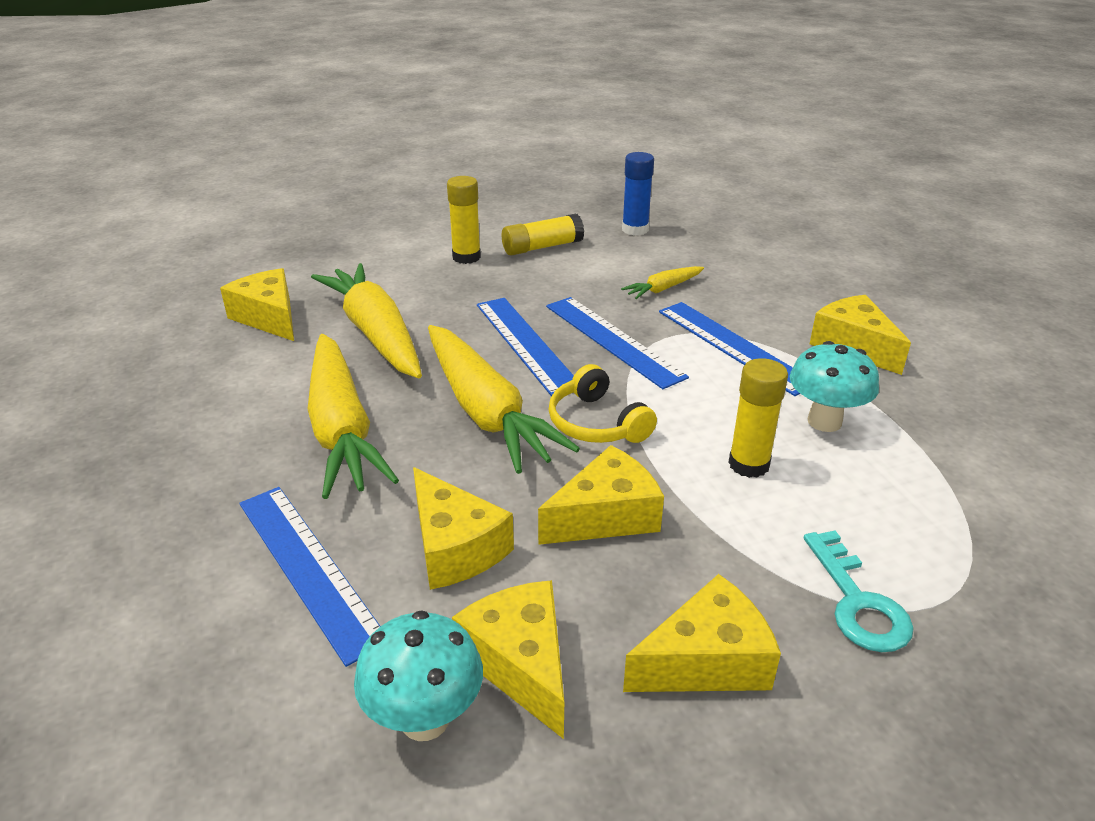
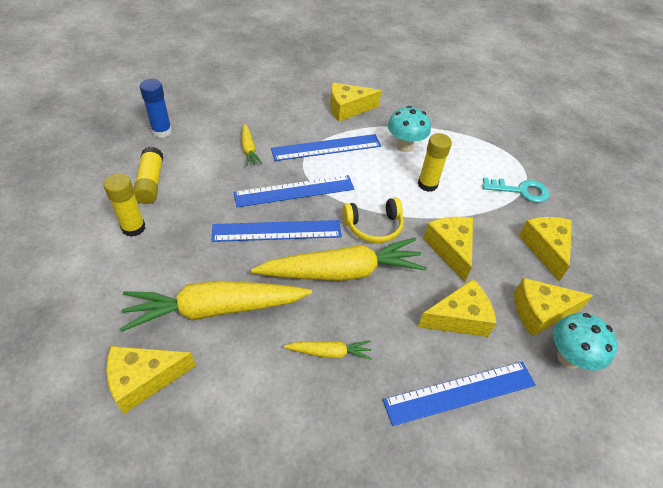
camera: 75 degrees left, 15 degrees up
(342, 428) = (329, 352): yellow carrot -> yellow carrot, size x0.46

